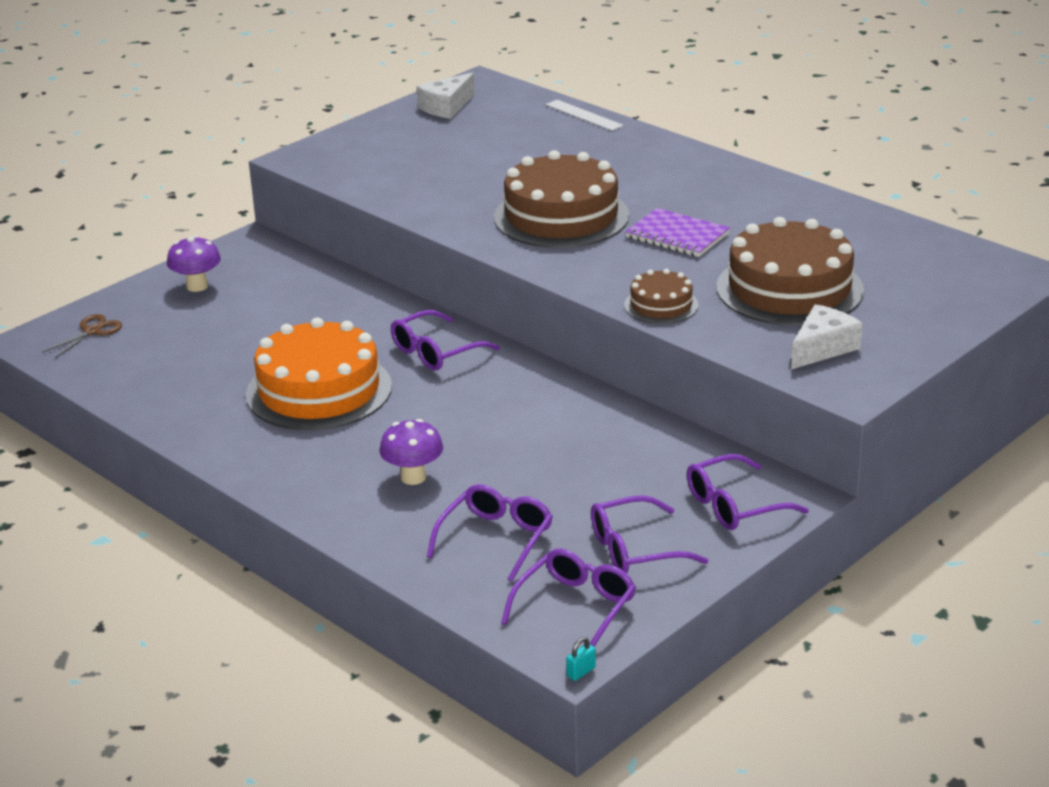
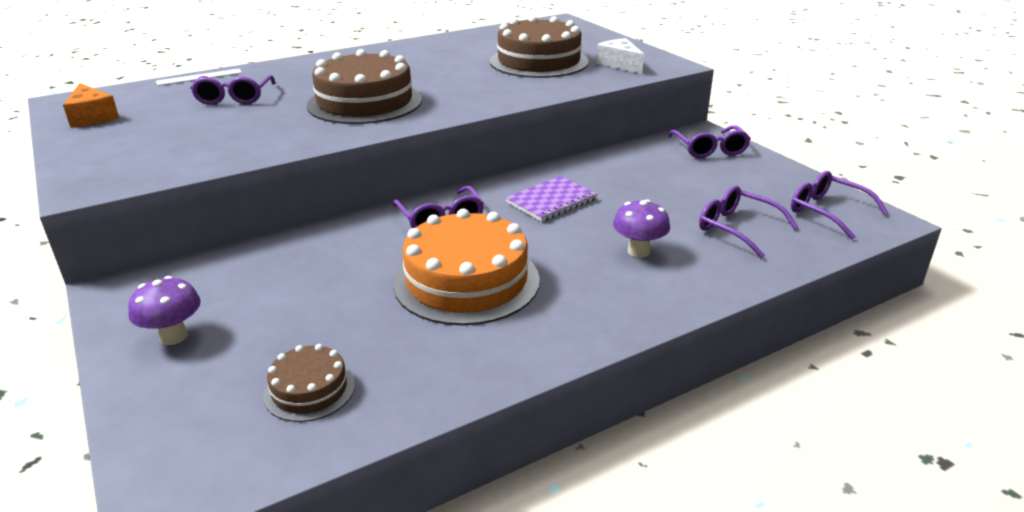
camera: 75 degrees left, 0 degrees up
(92, 331) = (197, 433): brown scissors -> none
(446, 107) = (92, 117): white cheese -> orange cheese
(581, 672) = (904, 220): turquoise padlock -> none
(635, 549) = (756, 184): purple glasses -> purple glasses (234, 97)
(661, 305) = (534, 92): brown cake -> brown cake (309, 390)
(677, 236) = (436, 76): purple notebook -> purple notebook (551, 201)

